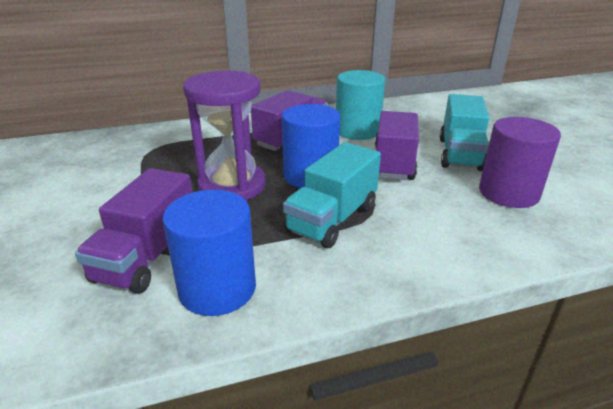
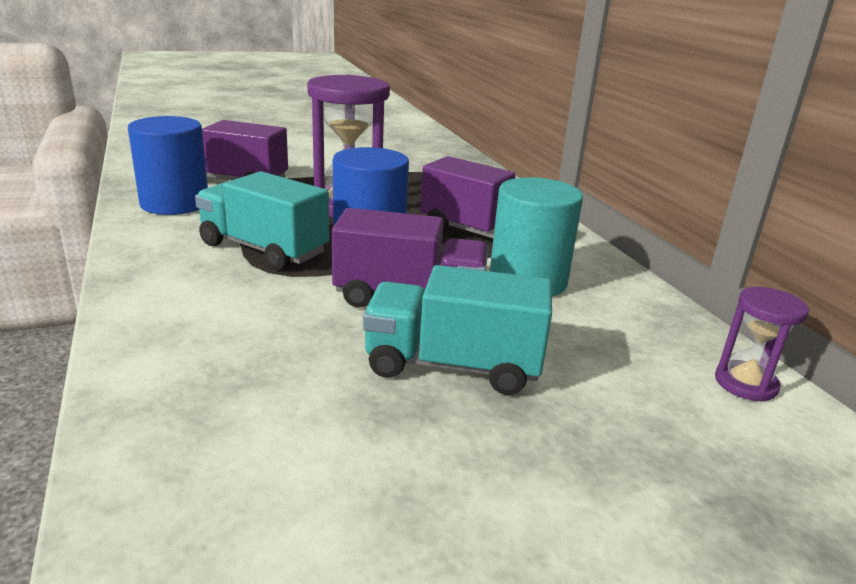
camera: 85 degrees right, 5 degrees down
(436, 102) = (745, 383): none -> purple hourglass
(508, 193) = (296, 389): purple cylinder -> none

